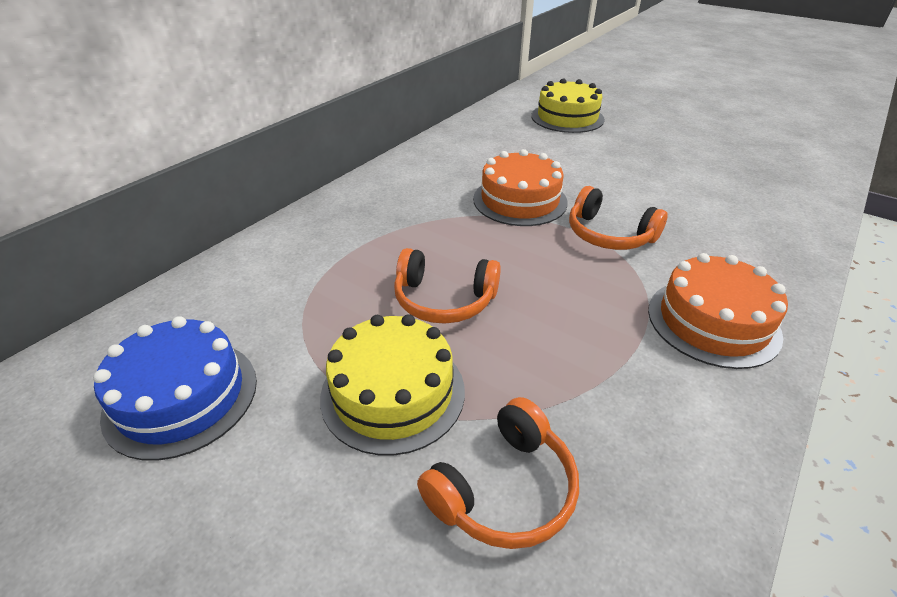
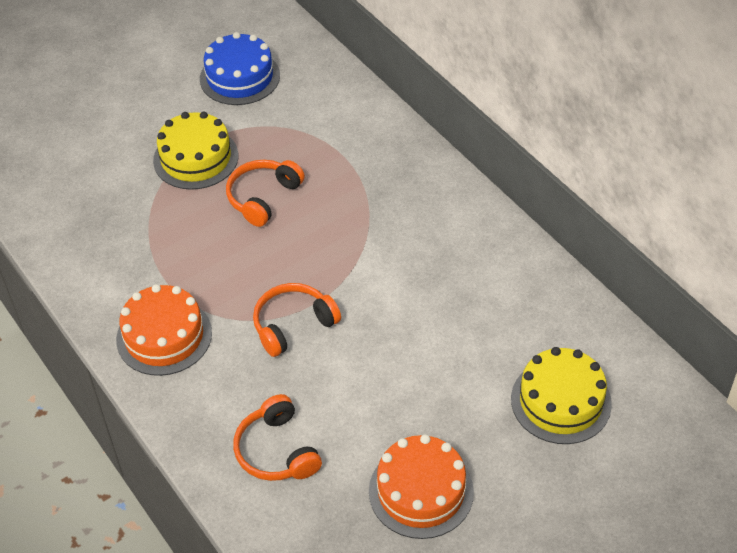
camera: 110 degrees right, 10 degrees up
(504, 489) = (113, 187): orange headphones -> orange headphones (277, 451)
(520, 200) = (376, 283): orange cake -> orange cake (421, 491)

